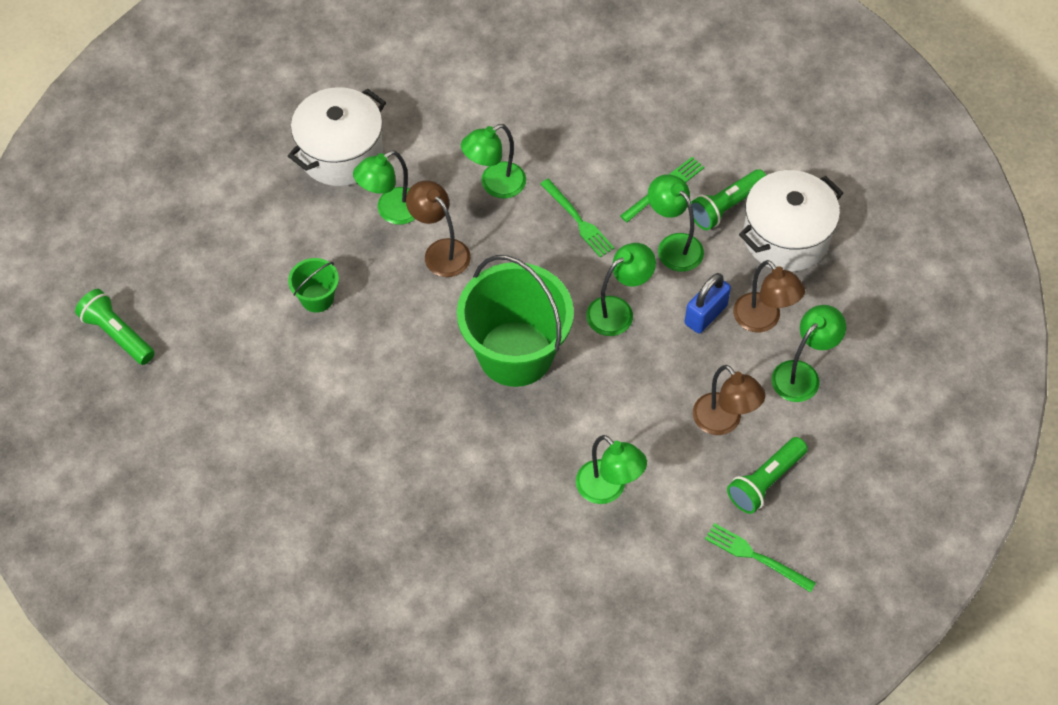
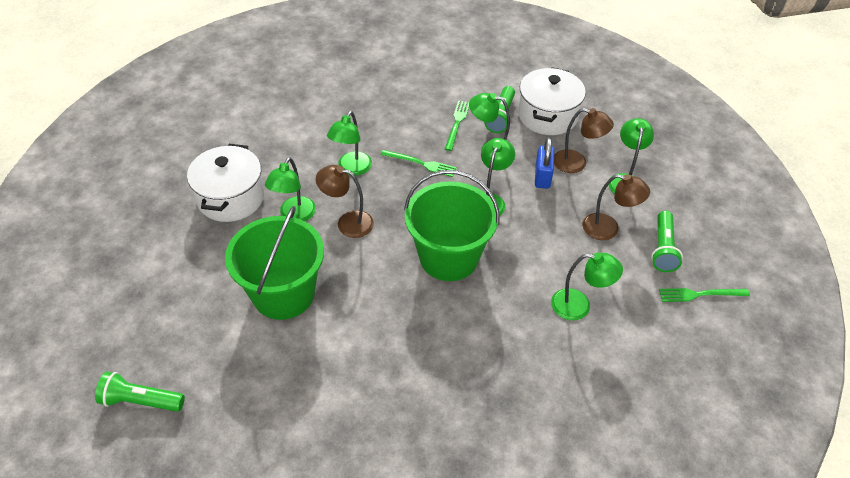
camera: 35 degrees left, 10 degrees down
(317, 298) = (283, 294): green bucket -> green bucket, size x2.22

